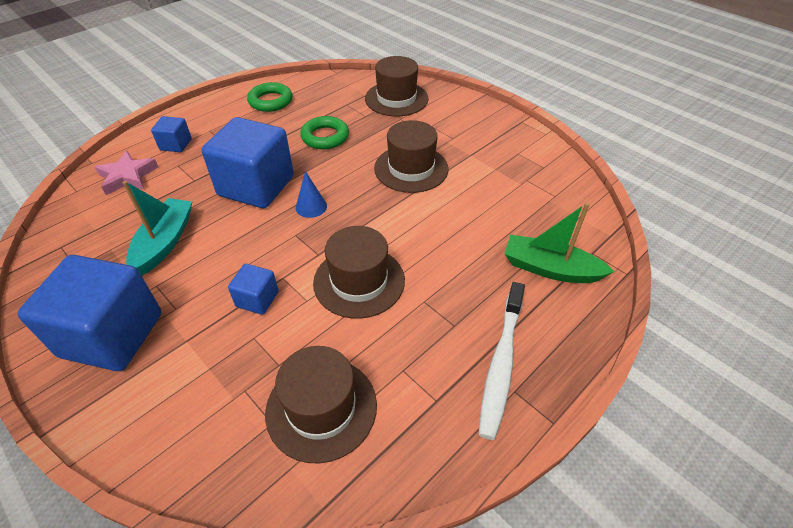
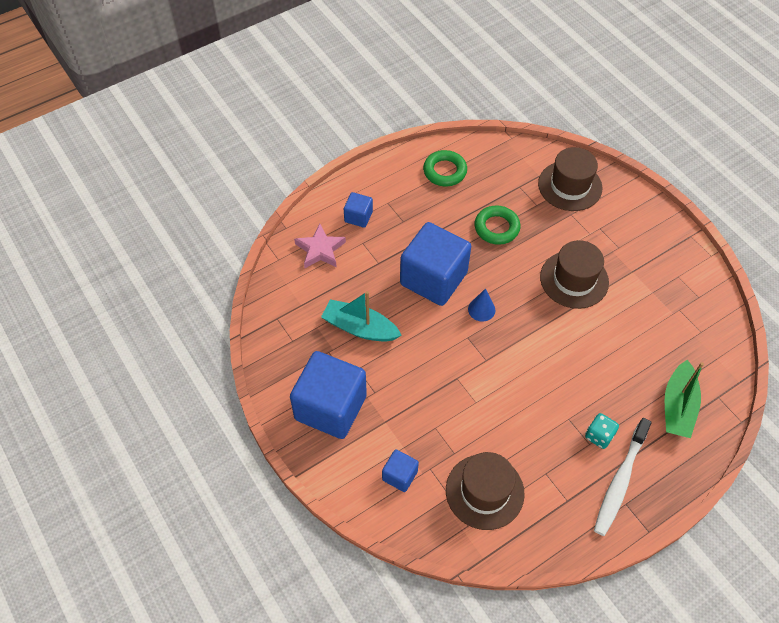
camera: 10 degrees right, 10 degrees up
(164, 243) = (360, 328): turquoise boat -> turquoise boat turned 90 degrees counterclockwise
(257, 299) = (437, 395): blue cube -> blue cube (400, 475)
(359, 281) = (518, 392): brown hat -> none
(464, 314) = (599, 436): none -> turquoise dice
(550, 269) = (678, 406): green boat -> green boat turned 105 degrees counterclockwise

